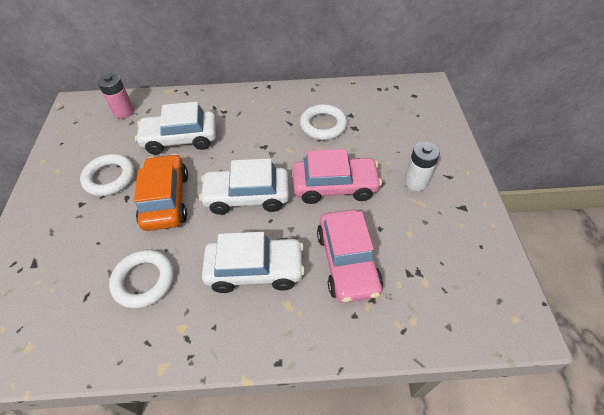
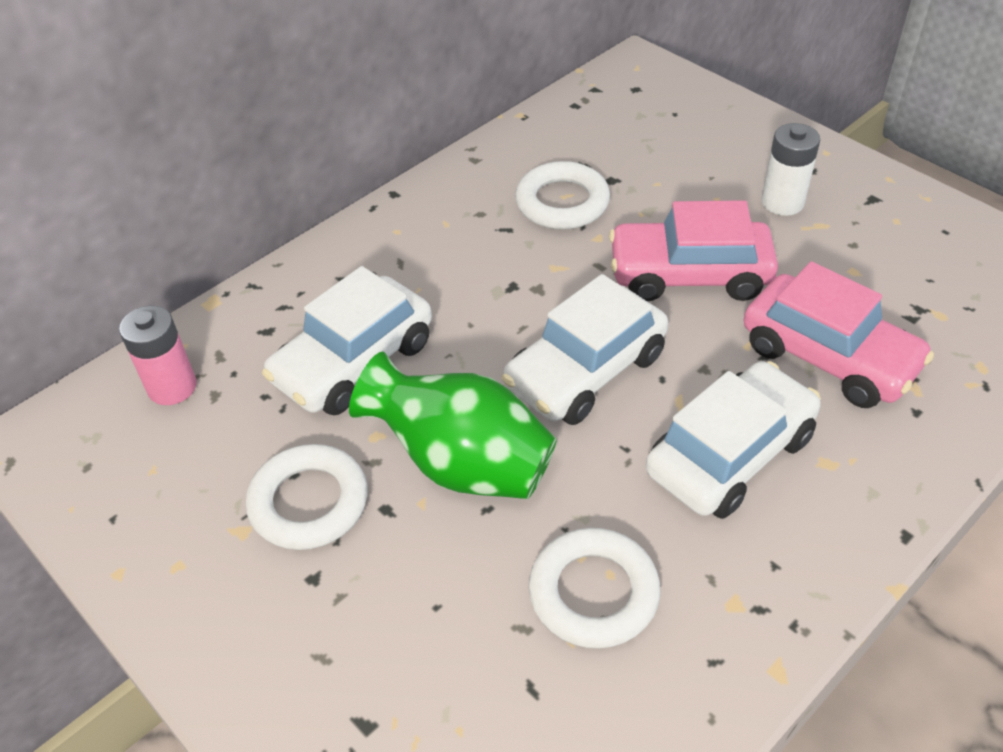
camera: 40 degrees left, 5 degrees down
(166, 200) = (462, 463): orange car -> green vase
(335, 186) = (689, 274): pink car -> pink car turned 135 degrees counterclockwise

